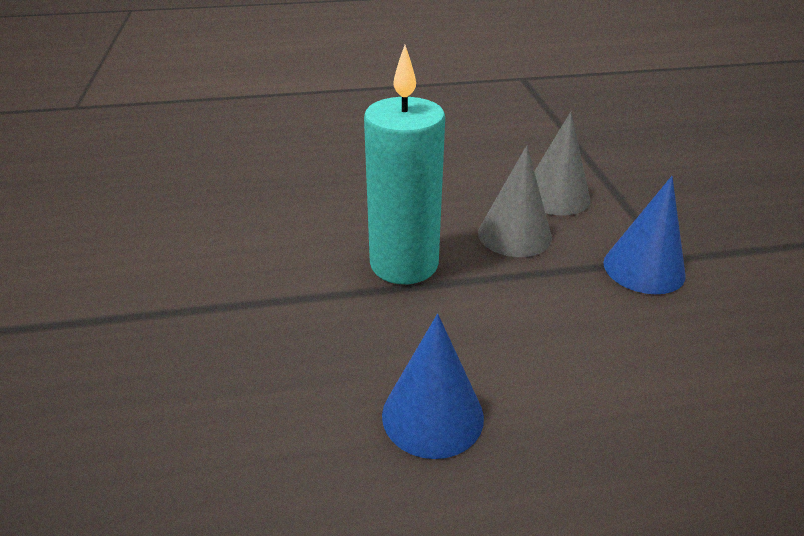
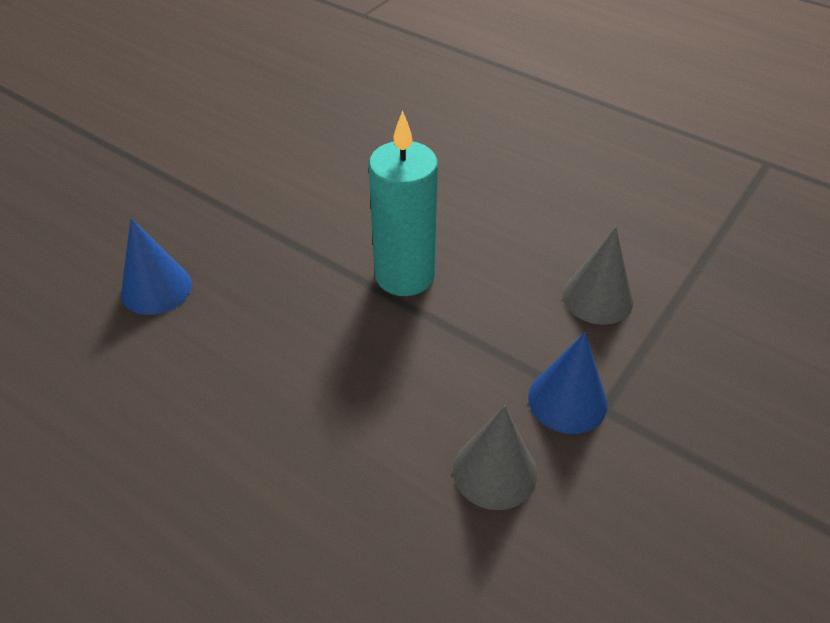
camera: 45 degrees right, 10 degrees up
(432, 415) = (287, 380): blue cone -> blue cone (156, 288)
(514, 235) = (512, 306): grey cone -> grey cone (494, 471)

